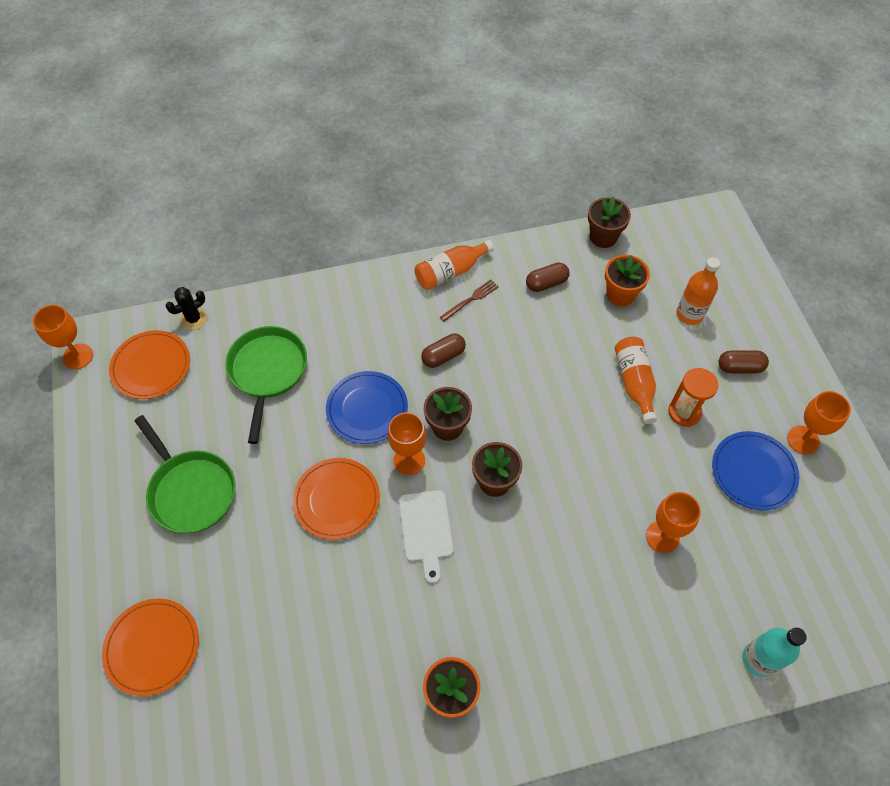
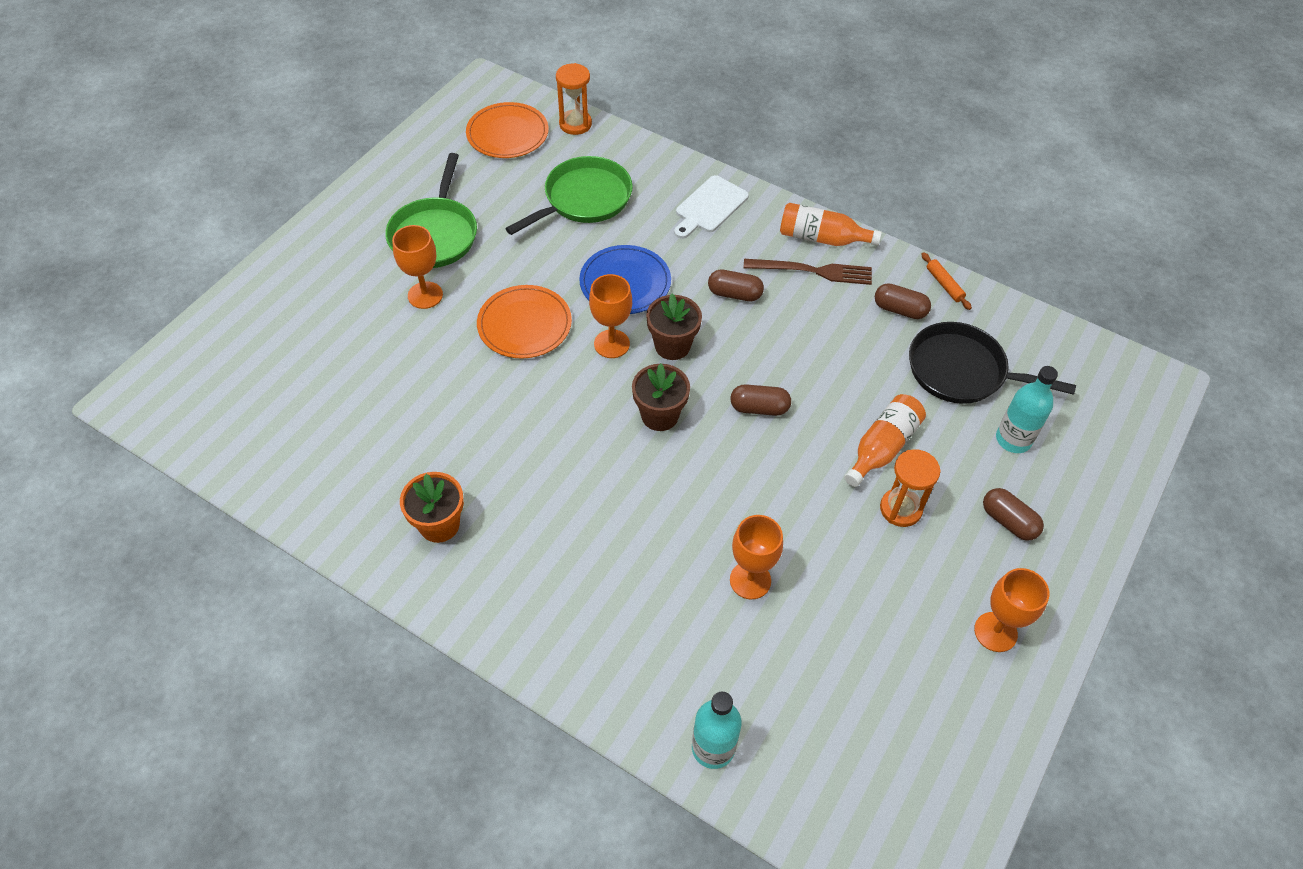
camera: 45 degrees right, 5 degrees down
(78, 356) = (468, 91): orange goblet -> orange goblet (425, 295)
(152, 647) = (293, 309): orange plate -> none
(194, 319) = (575, 124): black cactus -> orange hourglass
(426, 530) = (563, 401): white cutting board -> white cutting board (709, 207)
(471, 299) = (813, 271): brown fork -> brown fork, size x1.54
(544, 421) = (759, 408): none -> brown capsule
(551, 245) = (944, 284): none -> orange rolling pin
(603, 237) = (1006, 314): brown flower pot -> none
(620, 294) = (962, 371): orange flower pot -> black pan
(689, 314) = (1013, 439): orange bottle -> turquoise bottle
(753, 472) = (906, 611): blue plate -> none

